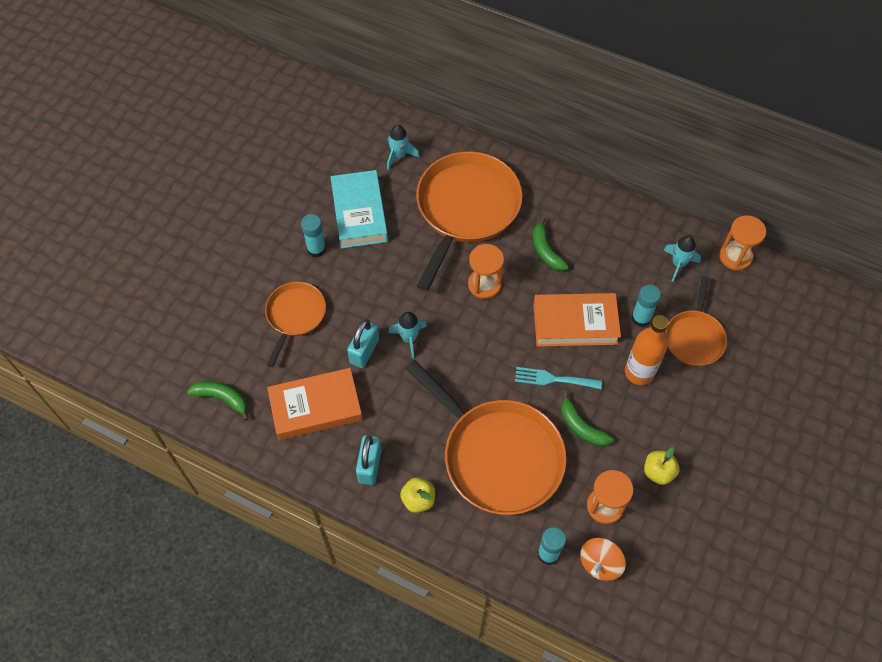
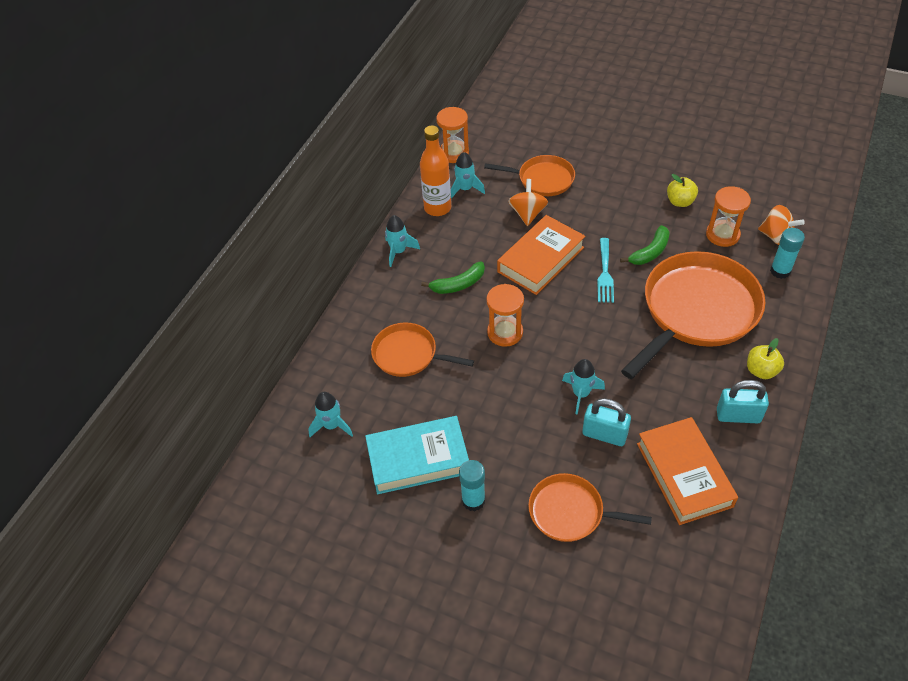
camera: 90 degrees left, 10 degrees down
(222, 398) = (697, 578): green banana -> none
(466, 209) = (408, 354): orange pan -> orange pan, size x0.54
(575, 323) = (540, 259): orange book -> orange book turned 45 degrees clockwise
(590, 204) = (398, 251): none -> turquoise rocket
(639, 372) = (585, 214): orange bottle -> orange bottle (437, 208)
(641, 318) = (527, 214): turquoise glue stick -> orange spinning top

